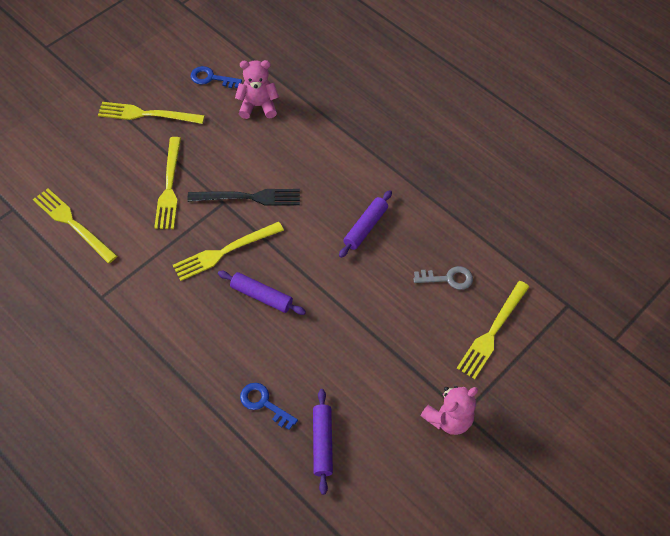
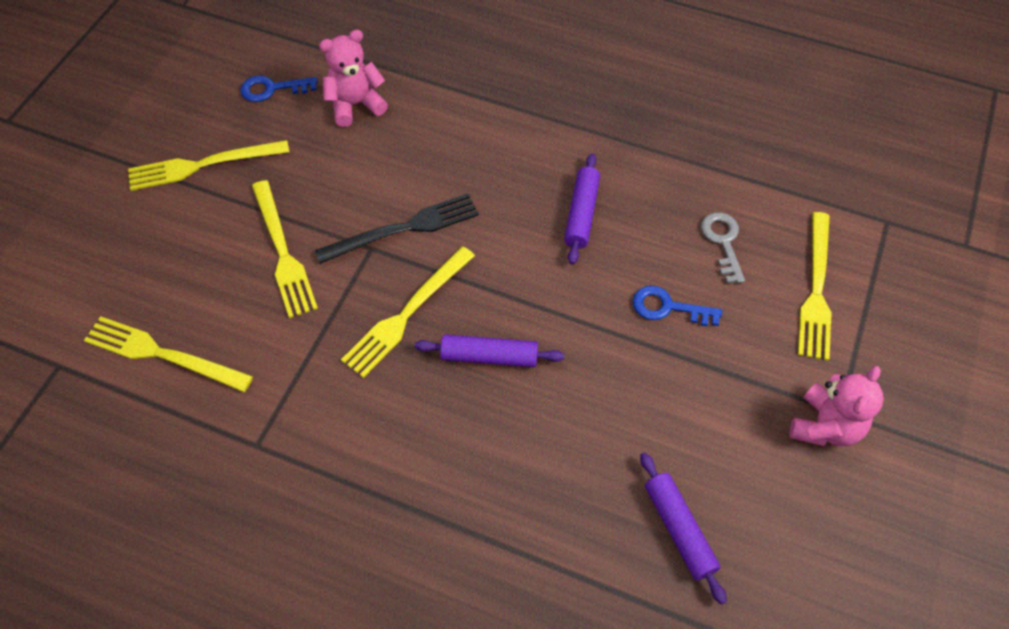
camera: 20 degrees left, 0 degrees up
(264, 403) = (570, 506): blue key -> blue key (668, 307)
(448, 278) = (723, 242): grey key -> grey key turned 75 degrees counterclockwise

